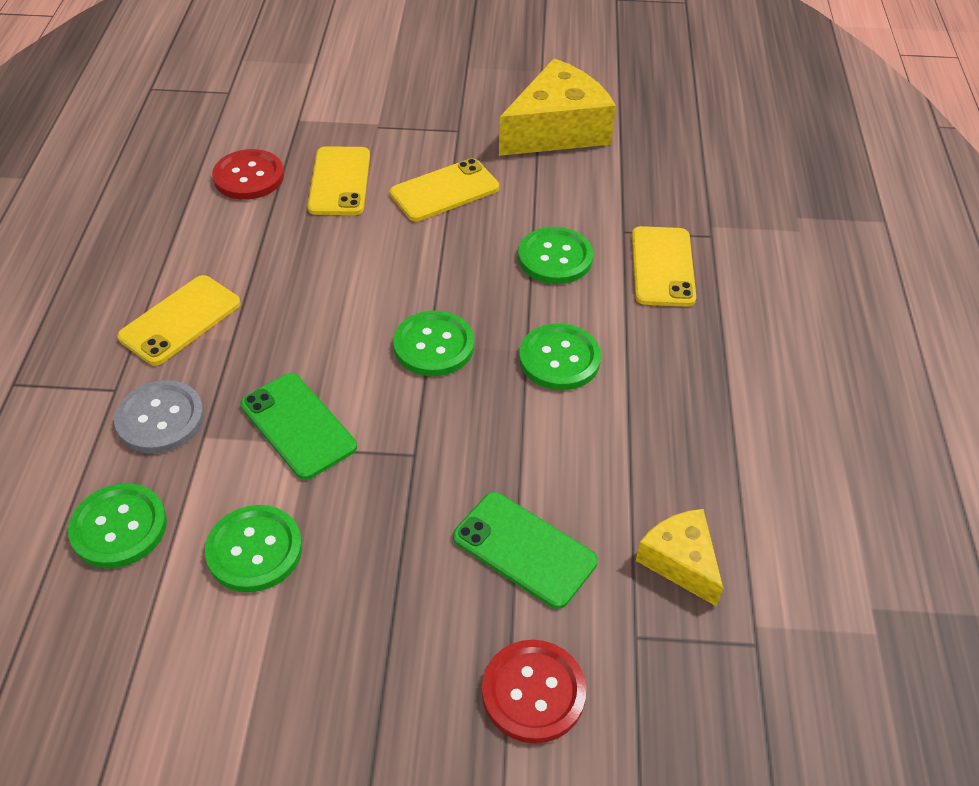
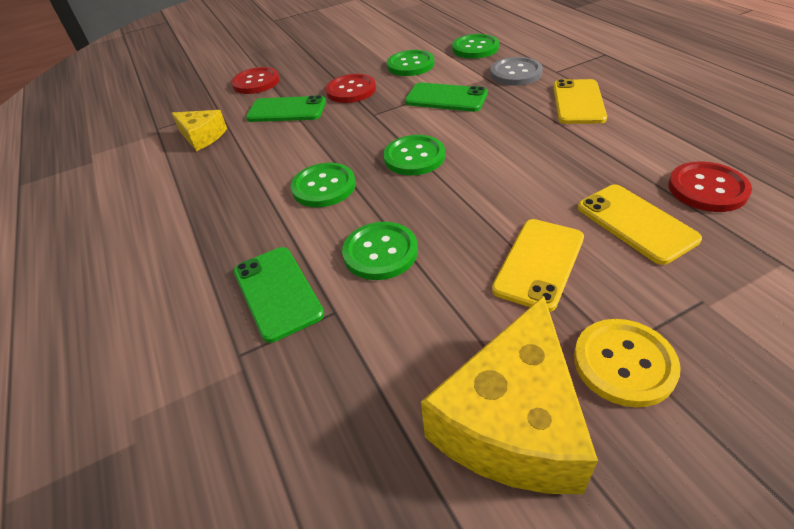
camera: 155 degrees right, 5 degrees down
(398, 538) = (351, 90): none -> red button
(466, 123) = (624, 363): none -> yellow button
(662, 267) = (277, 292): yellow phone -> green phone

